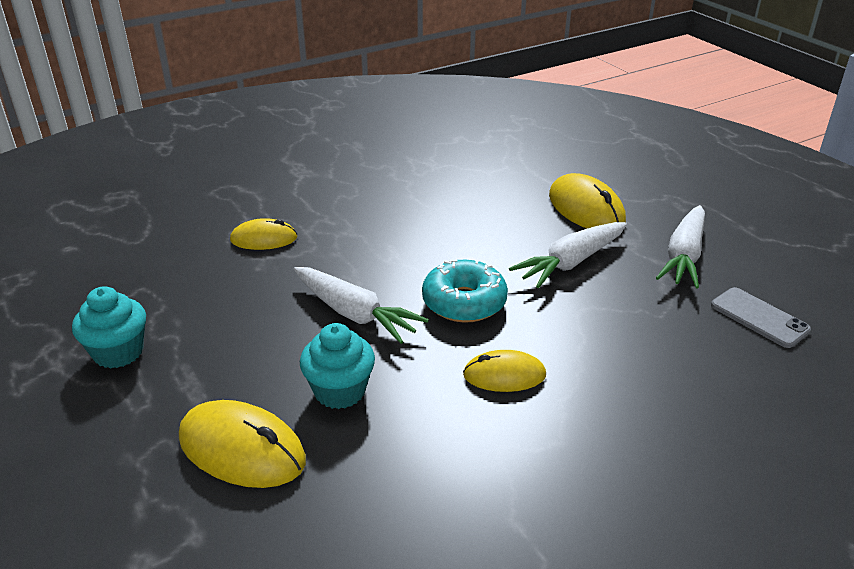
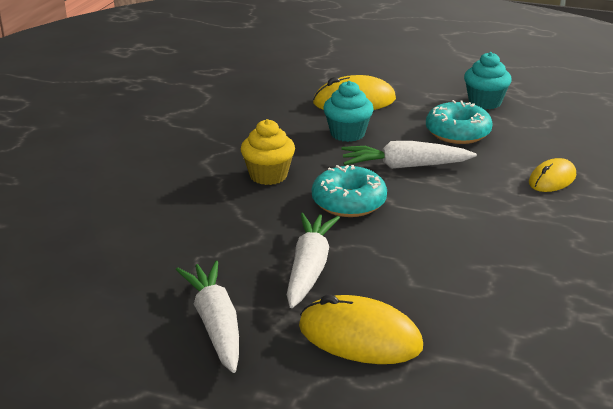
camera: 140 degrees right, 5 degrees down
(233, 326) = (457, 133): none -> turquoise donut
(504, 375) = (268, 175): yellow mouse -> yellow cupcake
(759, 317) = (113, 291): grey phone -> none

